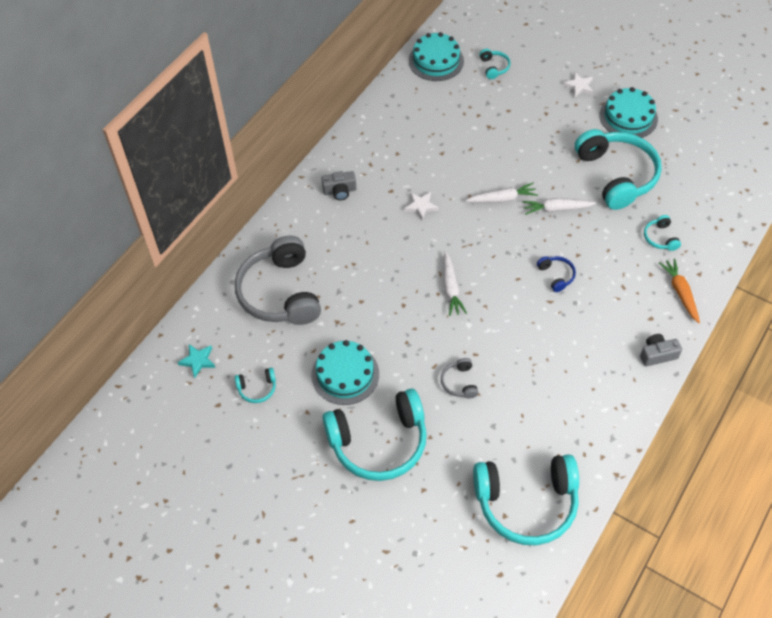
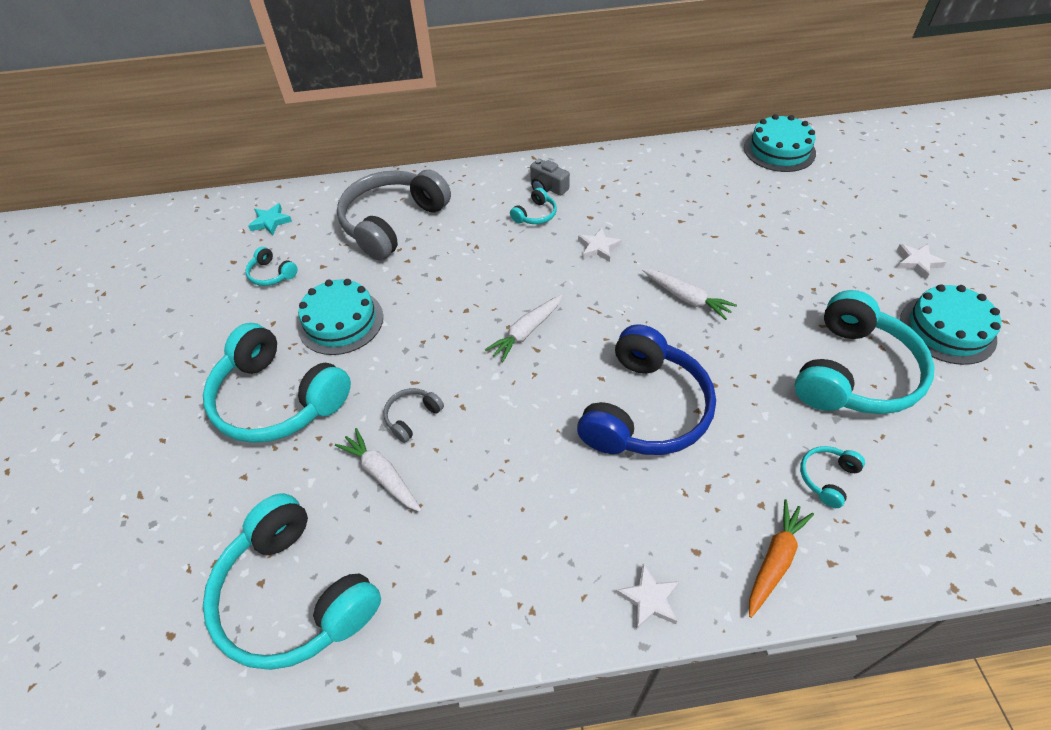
camera: 50 degrees right, 5 degrees down
(494, 67) = (835, 189): turquoise headphones -> turquoise headphones (535, 215)
(556, 209) = (734, 350): white carrot -> white carrot (382, 474)
(556, 275) = (645, 410): blue headphones -> blue headphones, size x2.39
(657, 354) = (649, 599): grey camera -> white star

